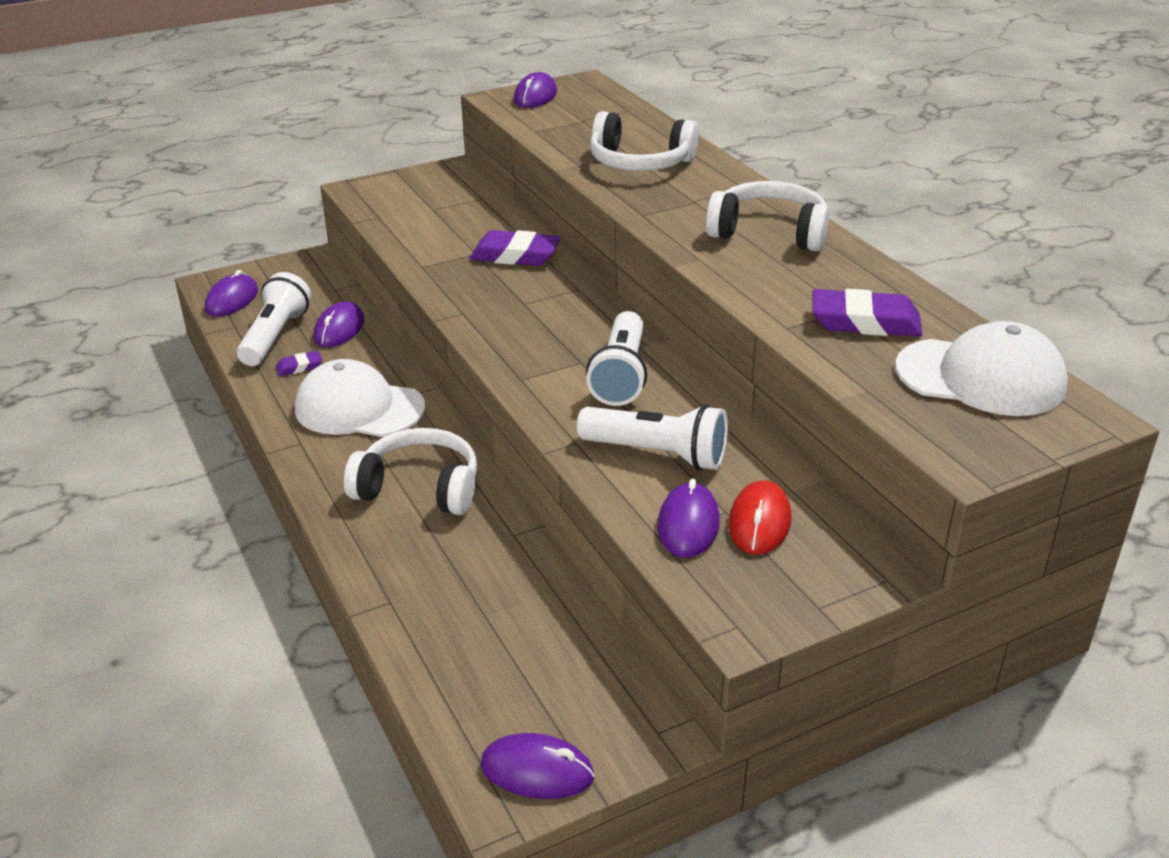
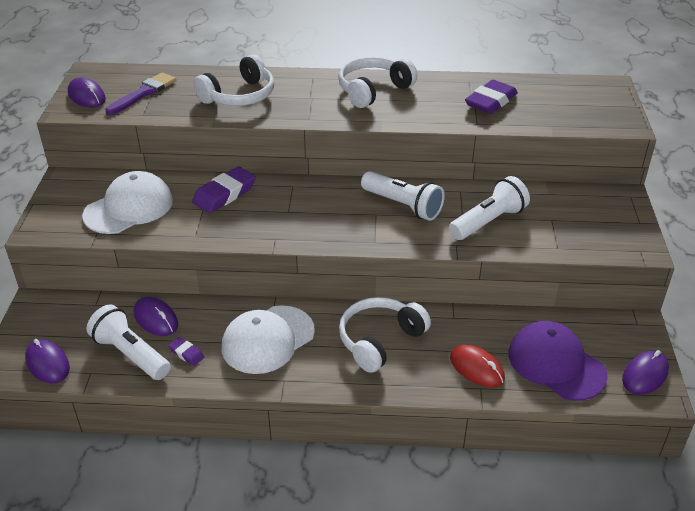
camera: 60 degrees left, 5 degrees up
(299, 367) = (186, 353): purple eraser -> purple eraser turned 60 degrees counterclockwise
(490, 662) = (556, 364): none -> purple cap
(578, 117) = (143, 93): none -> purple brush
(688, 524) = (555, 235): purple mouse -> none
(759, 522) = (567, 213): red mouse -> red mouse (477, 368)
(980, 377) = (563, 94): white cap -> white cap (129, 208)

